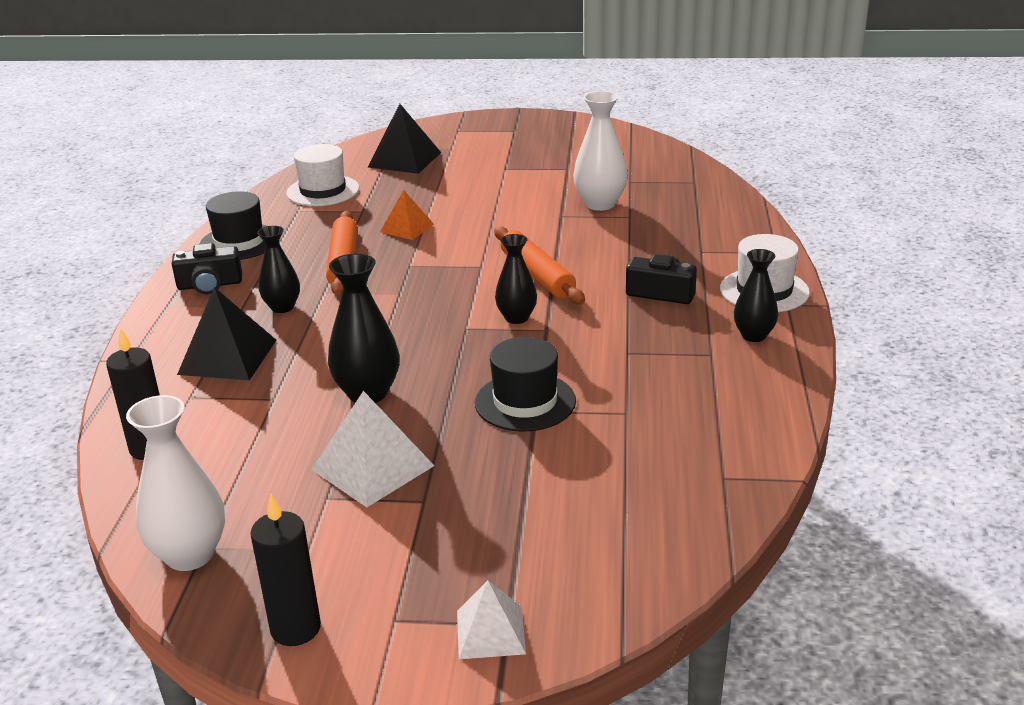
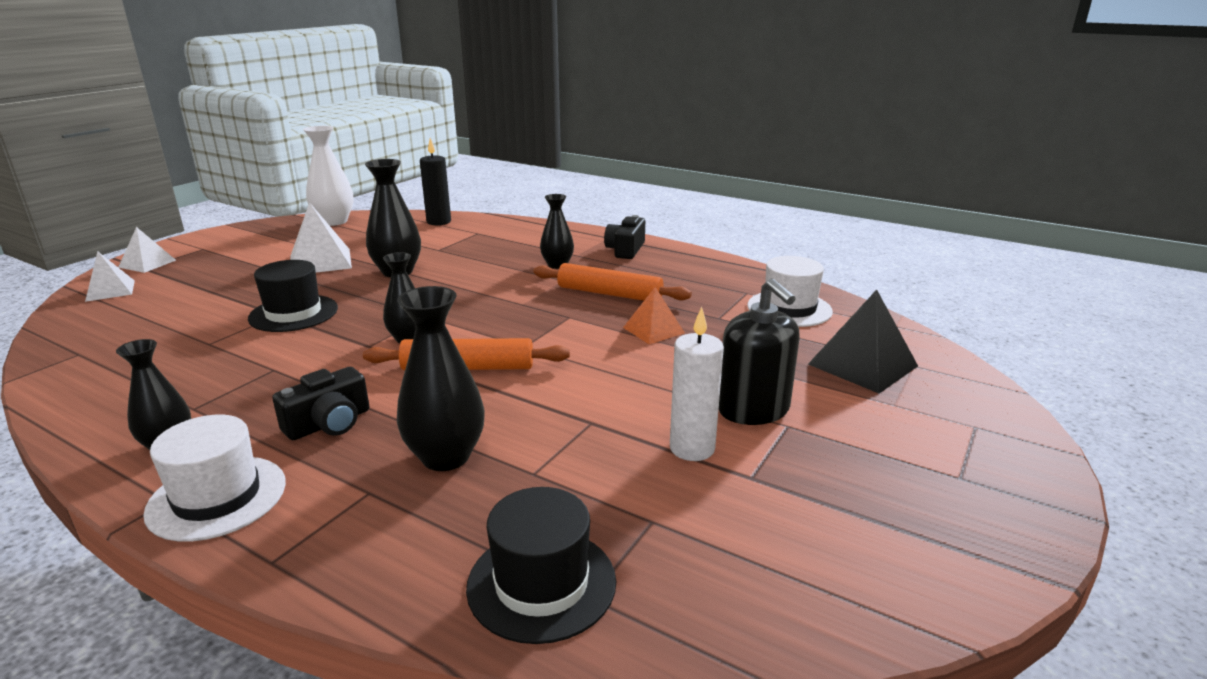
camera: 115 degrees right, 5 degrees down
(228, 357) = (510, 244): black pyramid -> none
(239, 242) = (695, 265): black hat -> black hat (541, 583)
(295, 628) = (242, 232): black candle -> none
(496, 178) = (753, 409): none -> black soap dispenser
(557, 185) = (692, 448): none -> white candle
(595, 587) = (110, 290): none -> white pyramid
(600, 204) = (596, 463): white vase -> none
(646, 243) = (446, 457): none -> black vase

